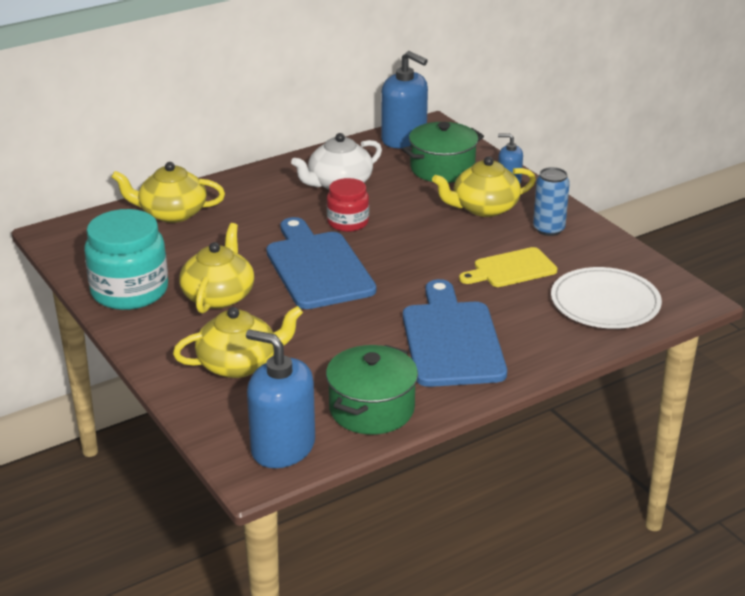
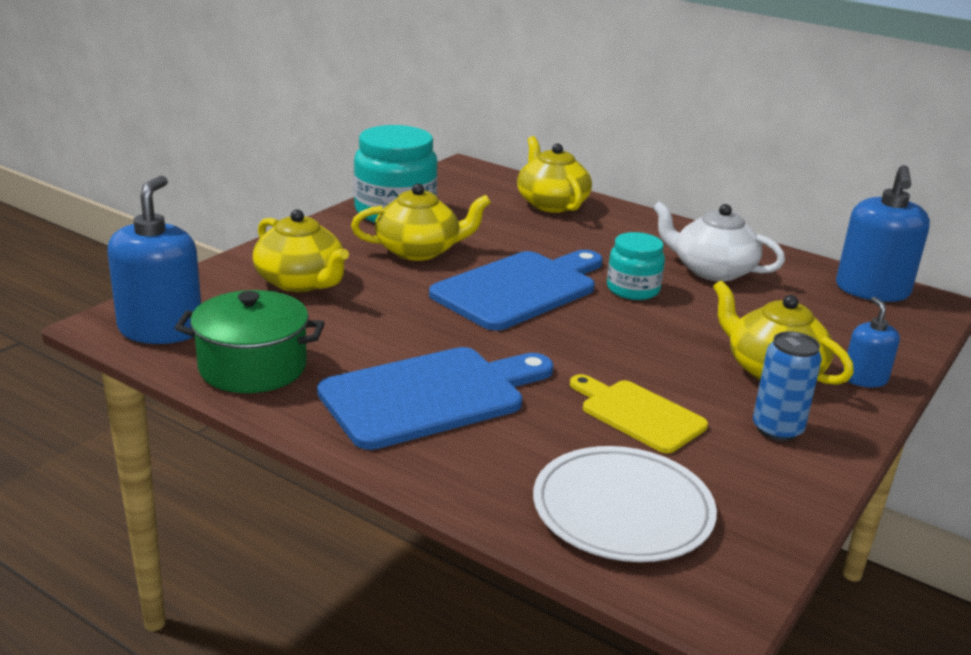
camera: 65 degrees right, 5 degrees down
(348, 222) = (633, 289): red jar -> turquoise jar
(442, 168) = (834, 326): green pot -> none

